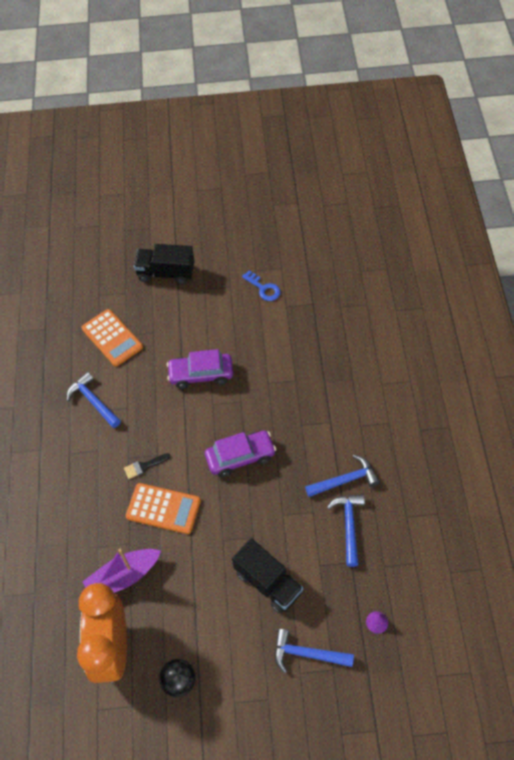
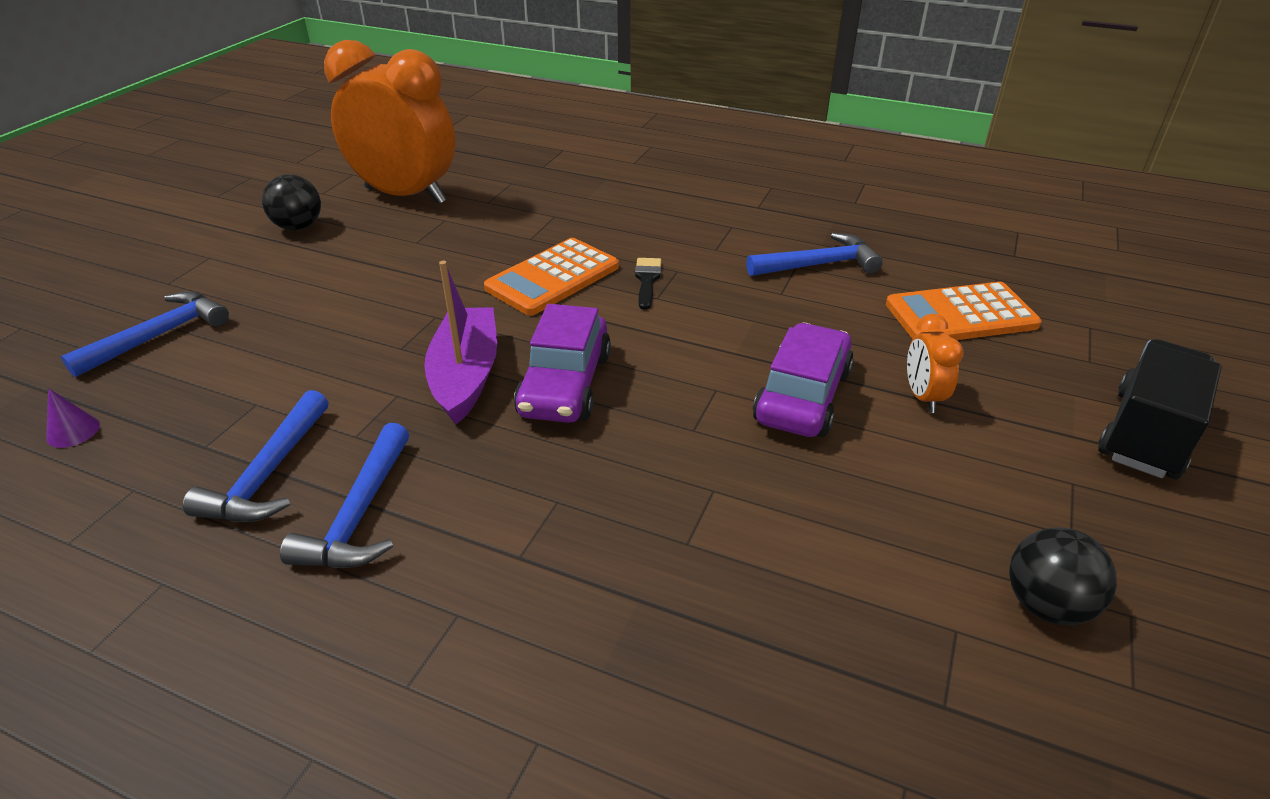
camera: 115 degrees right, 20 degrees down
(123, 577) = (487, 222): purple boat -> purple boat (466, 375)
(179, 337) = (923, 397): none -> orange clock
(264, 288) = (1046, 605): blue key -> black ball
(268, 582) = (310, 336): black truck -> none
(349, 525) = (268, 474): blue hammer -> blue hammer turned 75 degrees clockwise

